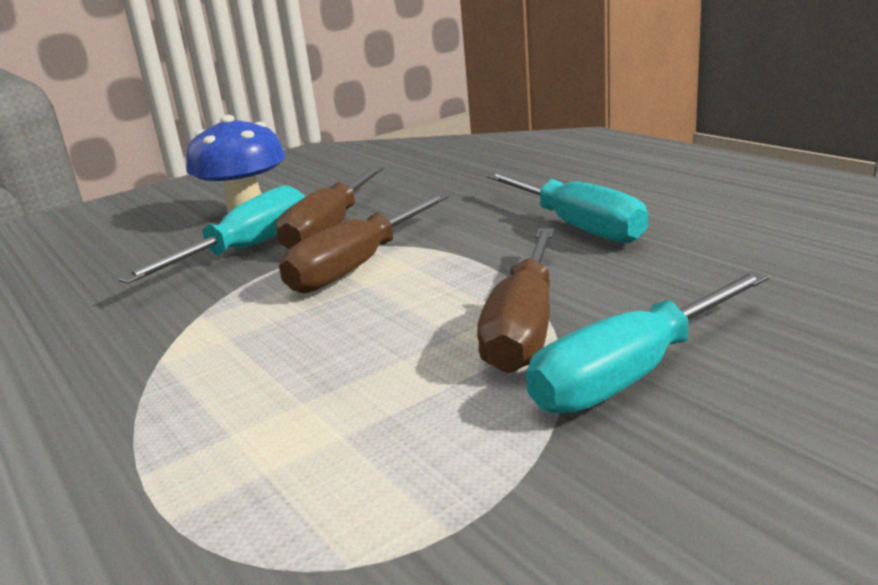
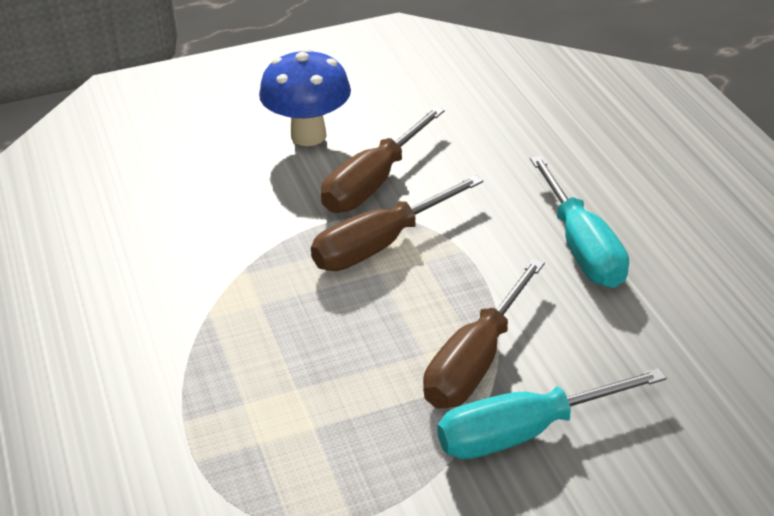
camera: 15 degrees right, 15 degrees up
(248, 248) = (298, 190): turquoise screwdriver -> none

